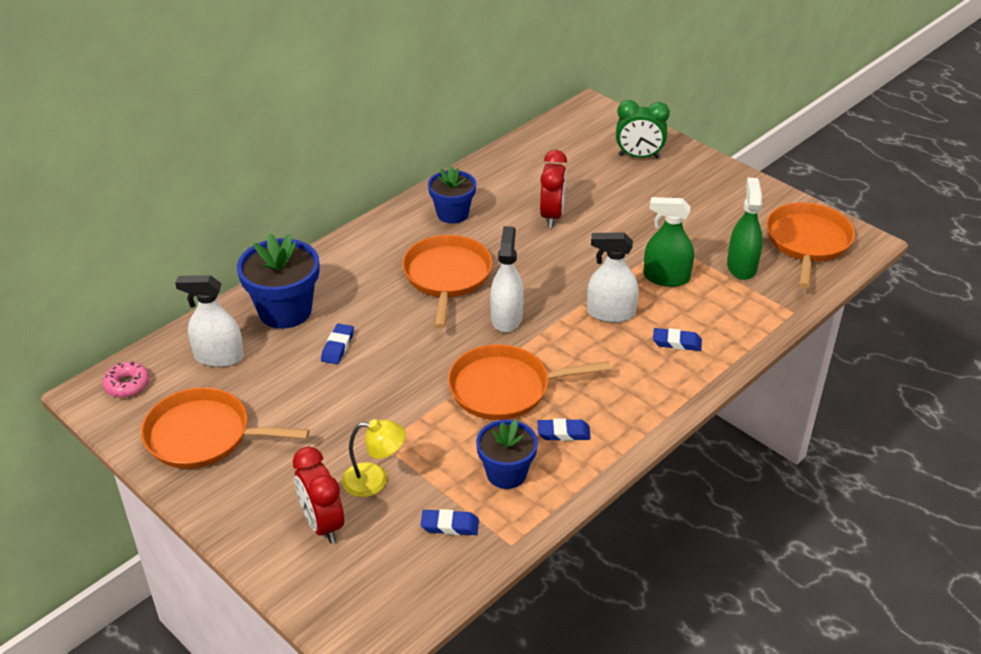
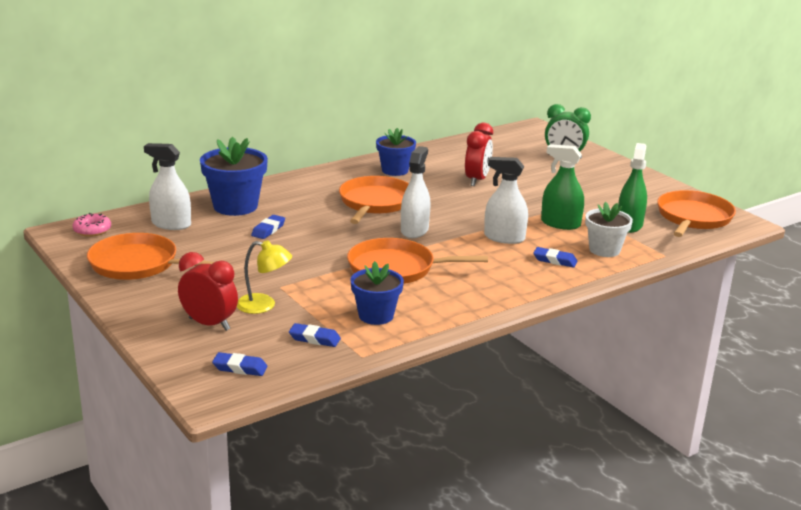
camera: 10 degrees right, 15 degrees down
(322, 524) = (209, 324): red clock -> red clock turned 135 degrees clockwise
(563, 433) = (435, 299): blue eraser -> blue eraser (240, 368)
(726, 315) = (604, 250): none -> white flower pot

